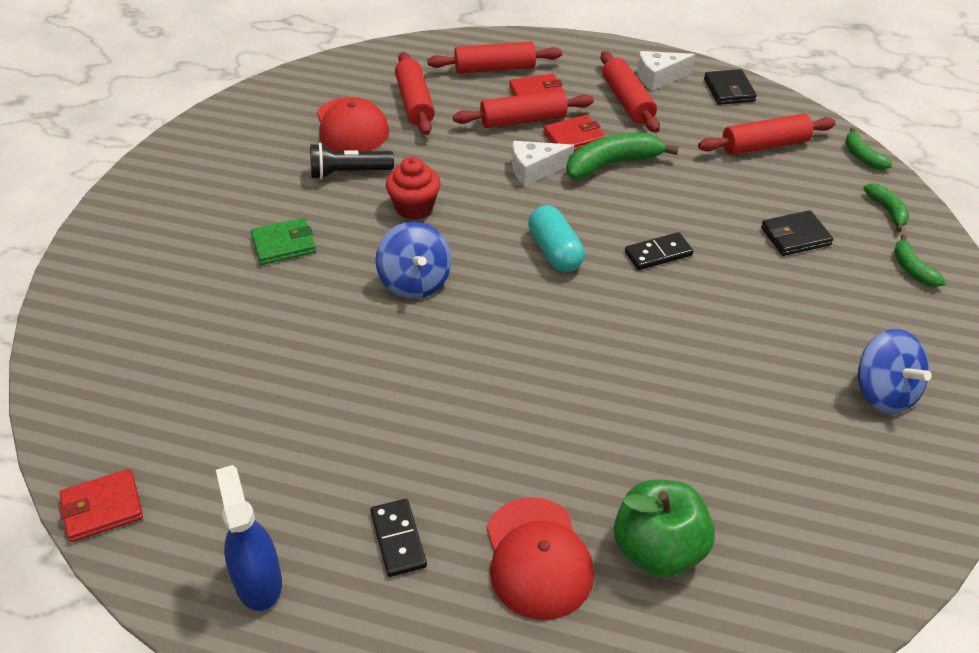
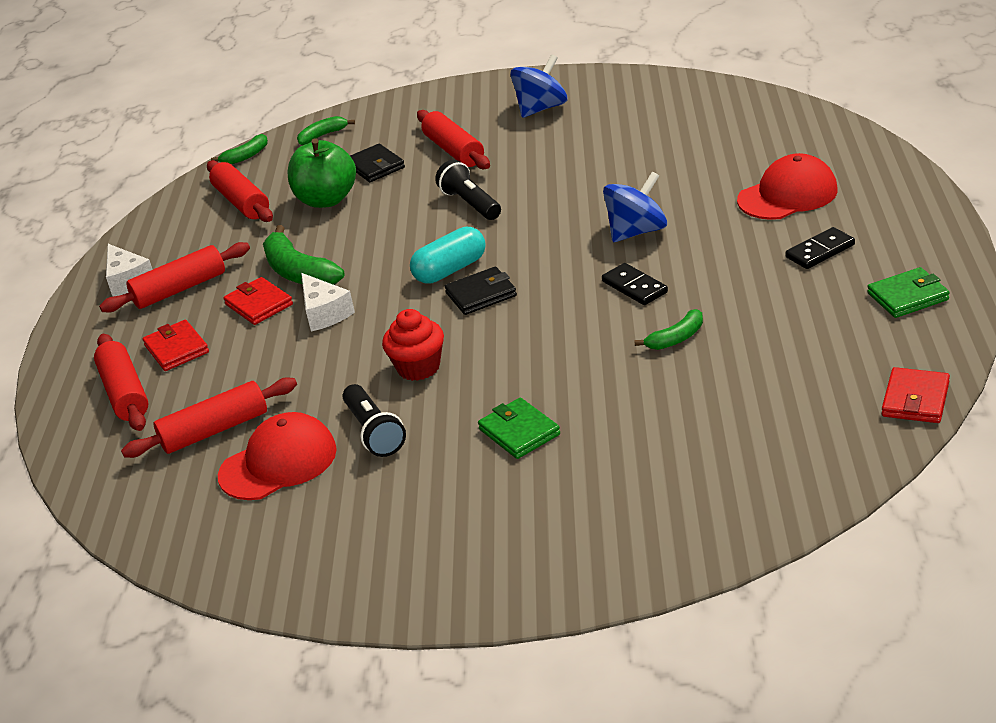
camera: 100 degrees left, 10 degrees down
(102, 508) = (915, 399): red wallet -> red wallet turned 60 degrees clockwise
(258, 581) = (908, 296): blue spray bottle -> green wallet
(415, 282) = (533, 331): blue spinning top -> blue spinning top (637, 232)
(523, 120) = (233, 344): red rolling pin -> red rolling pin (454, 151)
(658, 254) = (428, 220): black domino -> black domino (634, 287)
(658, 550) = (744, 156): green apple -> green apple (327, 200)
(675, 288) = (470, 204): none -> black flashlight
(729, 90) = (146, 237): black wallet -> black wallet (481, 294)
(912, 269) = (396, 117): green banana -> green banana (676, 338)

